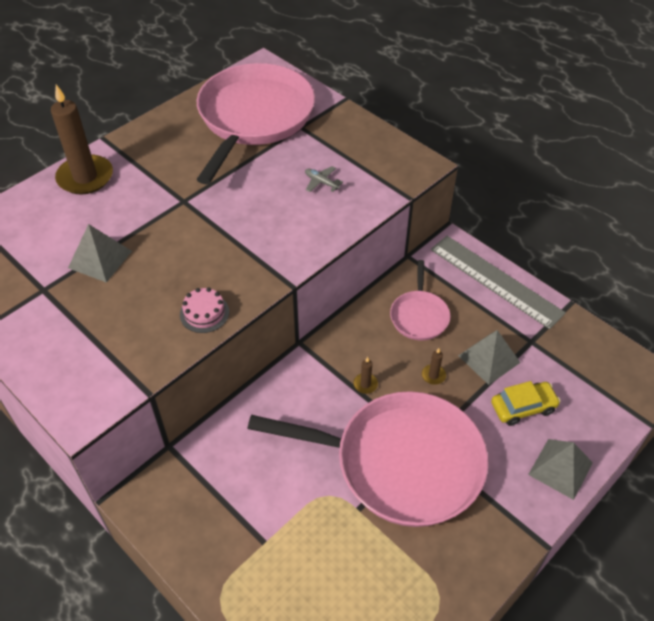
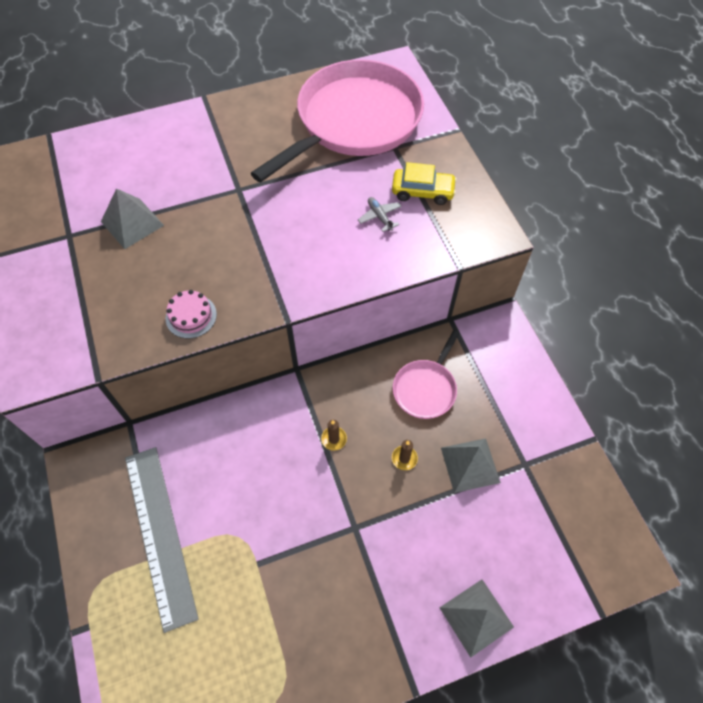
camera: 25 degrees right, 10 degrees up
(85, 177) = (166, 133): brown candle -> none
(401, 463) = (322, 536): pink pan -> none
(496, 280) = (526, 381): grey ruler -> grey ruler (160, 534)
(523, 407) = (475, 533): yellow car -> yellow car (422, 191)

